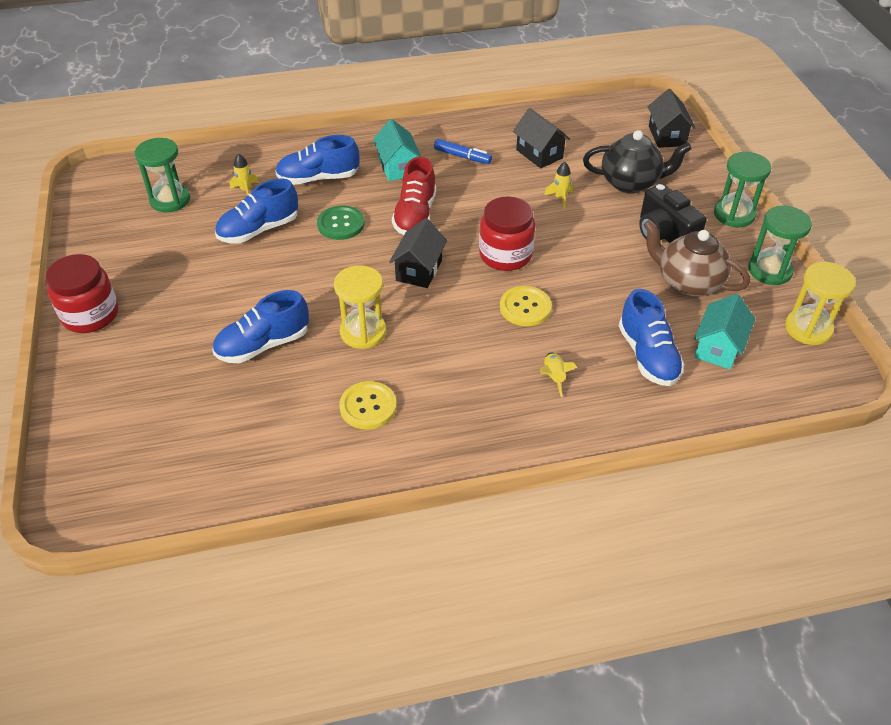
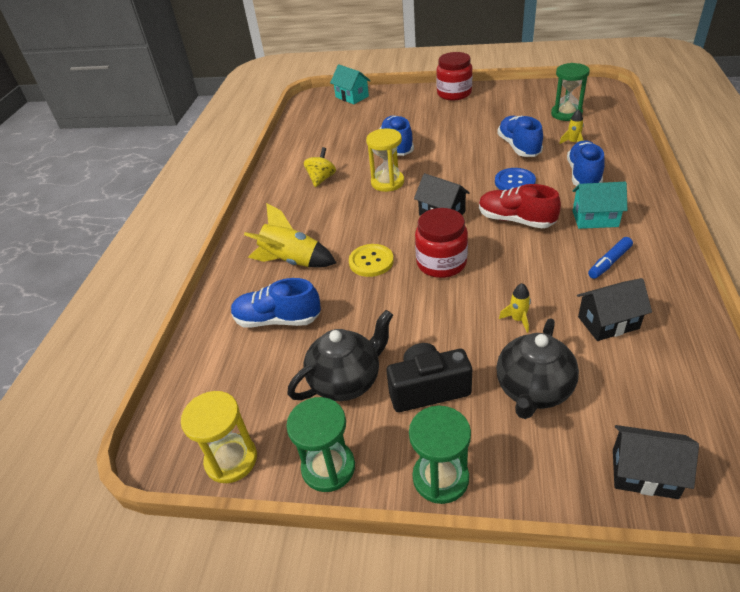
camera: 115 degrees right, 5 degrees down
(341, 224) = (514, 182): green button -> blue button
(368, 406) = (321, 179): yellow button -> yellow spinning top
(554, 377) = (291, 261): yellow rocket -> yellow rocket, size x2.03
(688, 283) = (346, 381): brown teapot -> black teapot
(718, 347) = (256, 371): turquoise house -> turquoise house (352, 97)

